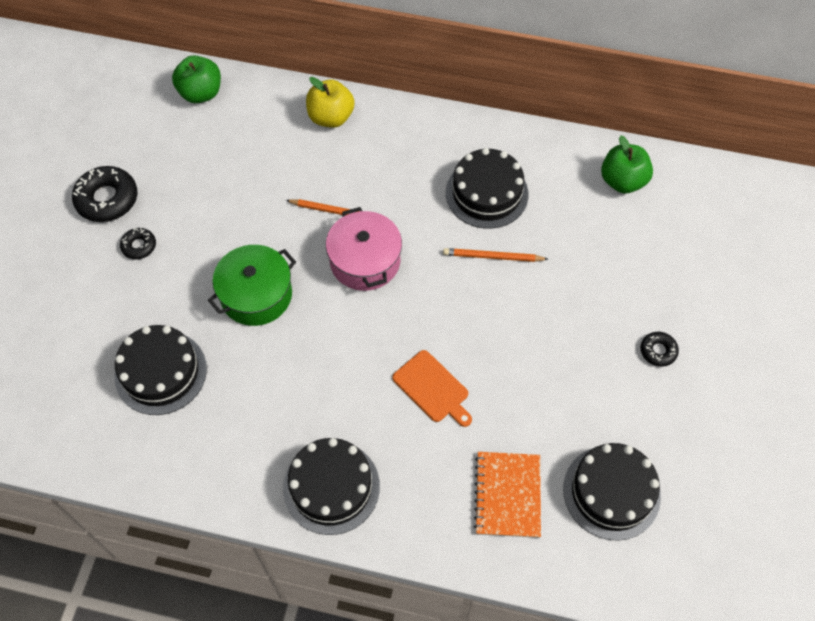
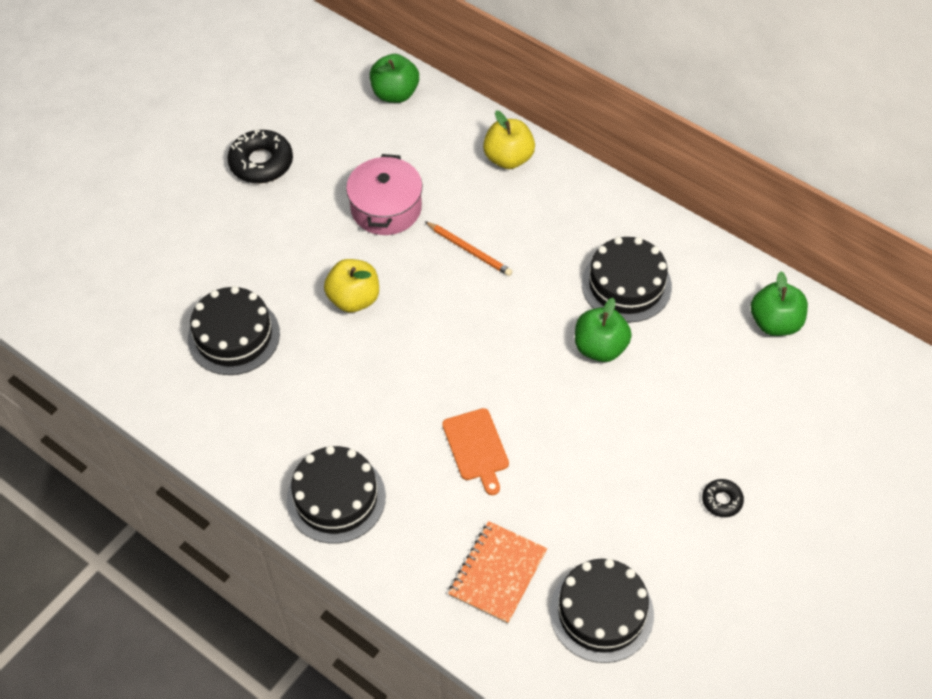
camera: 25 degrees right, 5 degrees down
(139, 246) = (269, 216): black donut -> none
(256, 295) = (354, 299): green pot -> yellow apple
(365, 261) = (472, 305): pink pot -> pink pot (386, 208)
(492, 257) = (600, 348): orange pencil -> green apple

